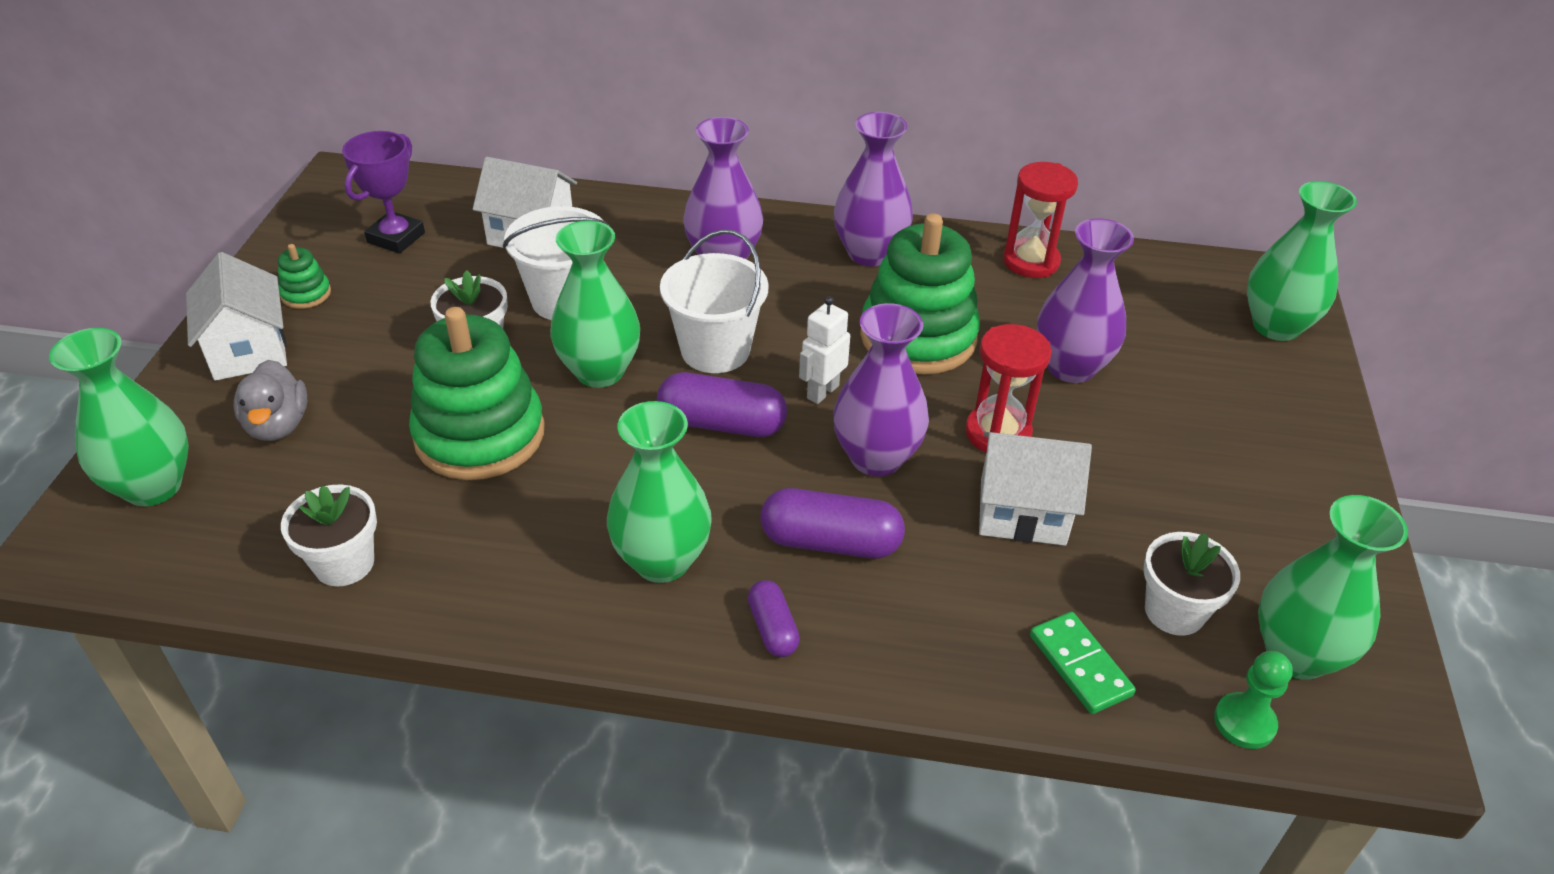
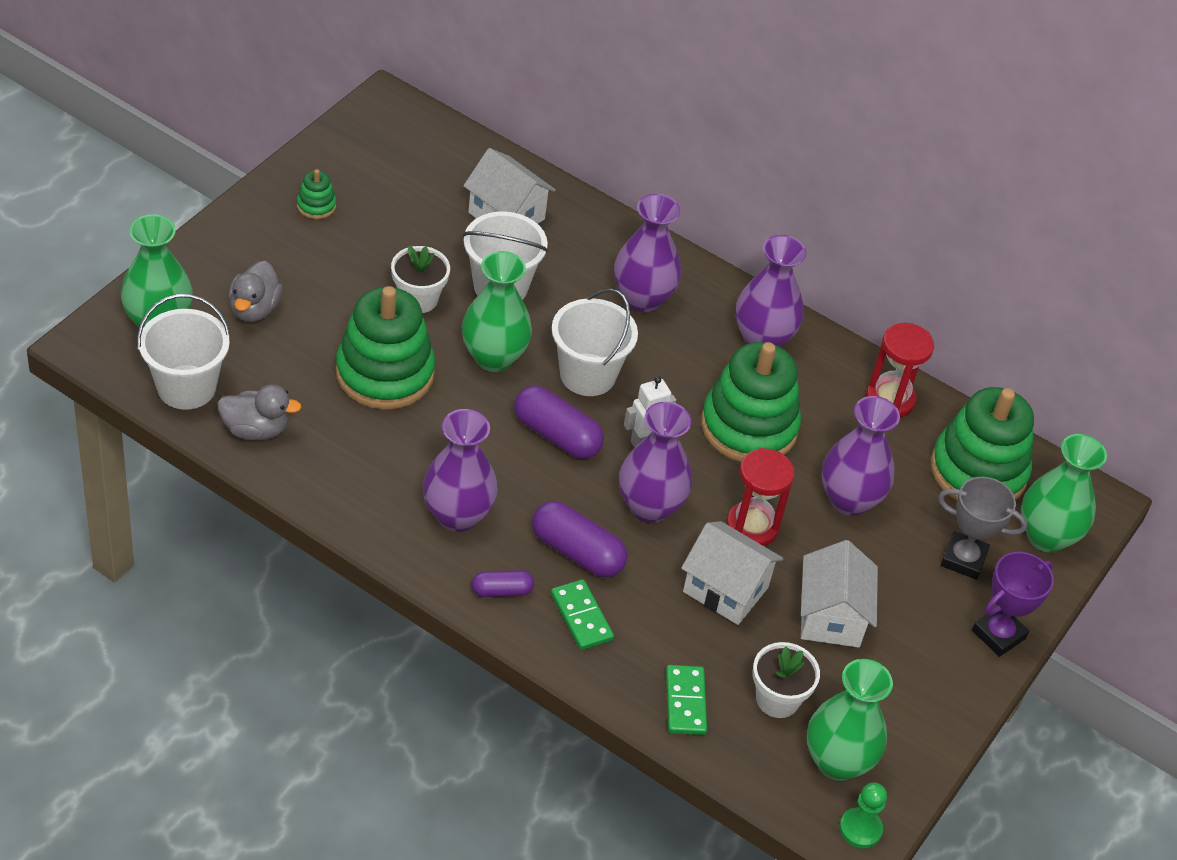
camera: 20 degrees right, 5 degrees up
(224, 549) = (186, 387): none -> white bucket
(249, 350) = (258, 239): white house -> white house (831, 616)
(344, 563) = (256, 429): white flower pot -> grey duck
(396, 238) = (403, 179): purple trophy -> purple trophy (998, 634)
(662, 561) = (457, 515): green vase -> purple vase
(772, 628) = (502, 591): purple capsule -> purple capsule turned 75 degrees clockwise
(888, 617) = (581, 617): none -> green domino
(1164, 293) = (978, 471): none -> green stacking toy
(1224, 378) = (963, 559): none -> grey trophy
(1244, 722) = (765, 783): green pawn -> green pawn (860, 829)

